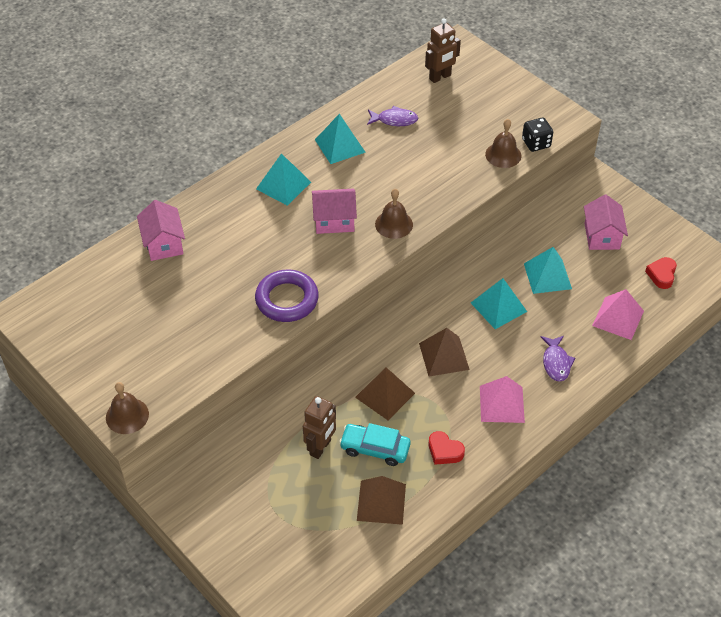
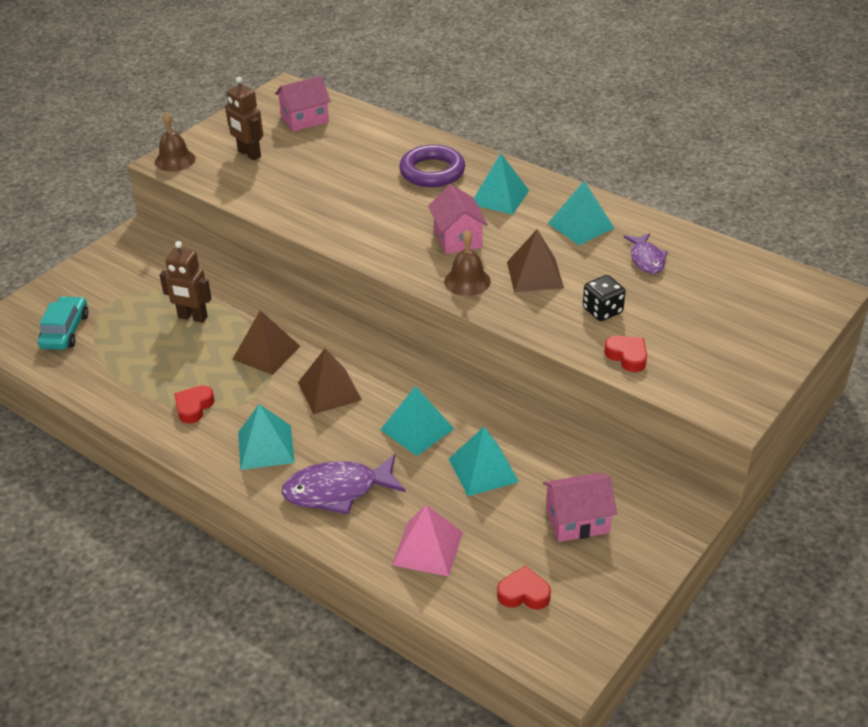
camera: 80 degrees right, 10 degrees down
(164, 243) = (390, 141): pink house -> pink house (305, 119)
(287, 299) = (333, 224): purple ring -> purple ring (432, 172)
(375, 448) = (194, 355): turquoise car -> turquoise car (65, 331)
(381, 502) = (126, 368): brown pyramid -> brown pyramid (535, 275)
(440, 77) = (749, 286): brown robot -> brown robot (249, 154)
(501, 404) = (265, 447): pink pyramid -> turquoise pyramid
(503, 155) = (627, 356): brown bell -> red heart
(536, 143) = (665, 385): black dice -> black dice (602, 311)
(556, 362) = (337, 490): purple fish -> purple fish, size x1.61

